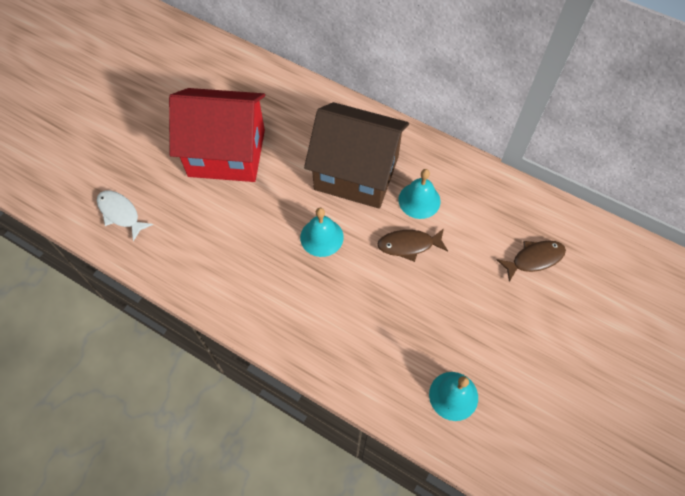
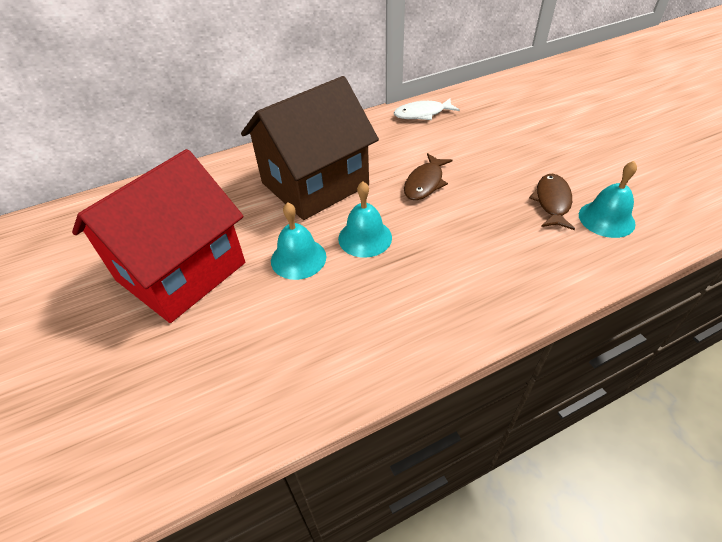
camera: 55 degrees left, 15 degrees down
(120, 213) = (141, 430): white fish -> white fish (422, 114)
(419, 200) = (383, 158): turquoise bell -> turquoise bell (298, 258)
(534, 259) = (493, 123): brown fish -> brown fish (552, 202)

